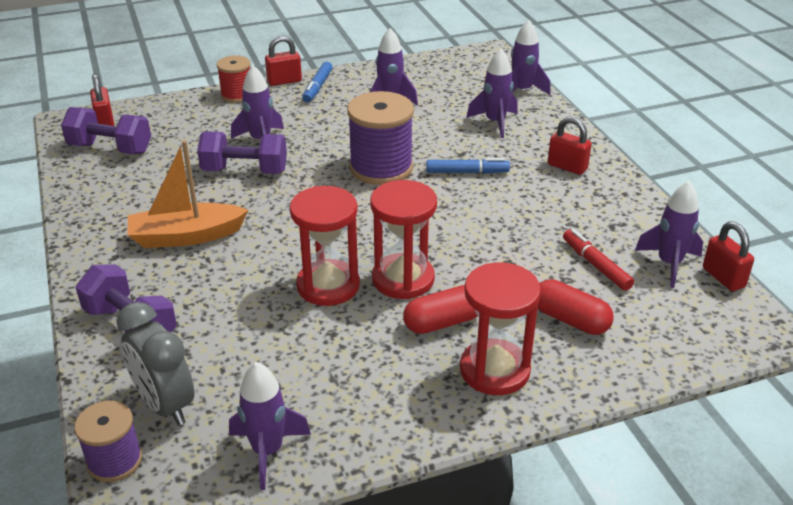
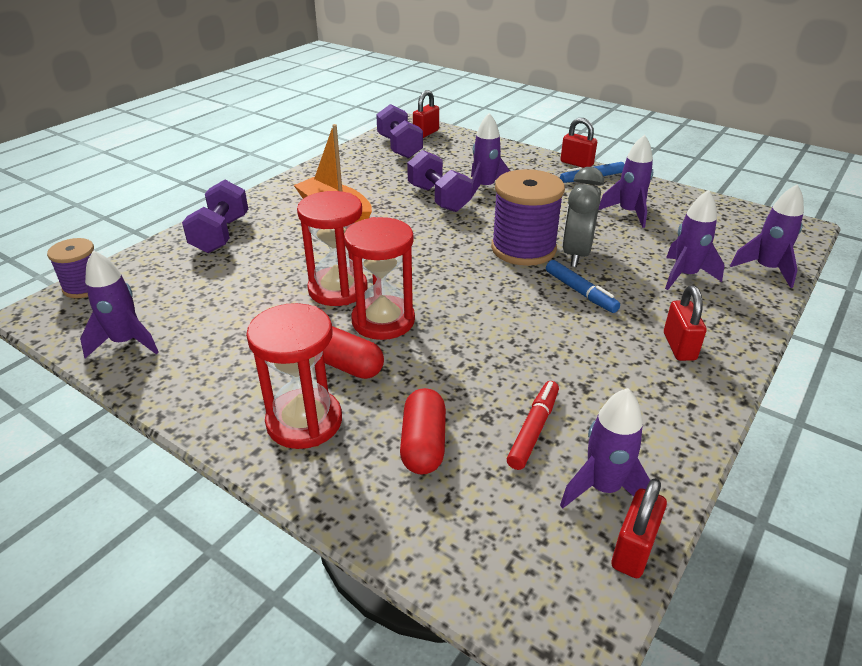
camera: 55 degrees right, 0 degrees up
(165, 404) = (150, 281): grey clock -> grey clock (576, 254)
(237, 95) = (528, 156): red spool -> none

